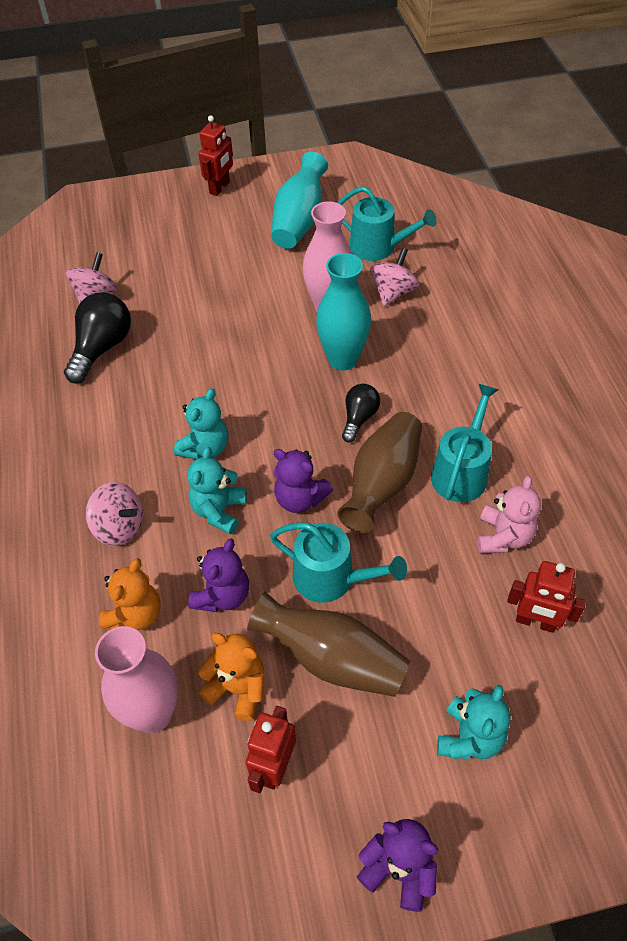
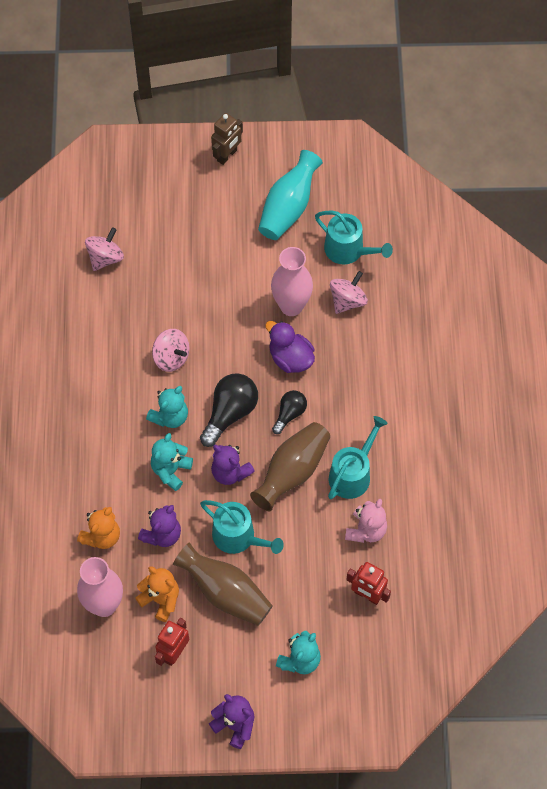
camera: 10 degrees right, 10 degrees up
(102, 348) = (104, 310): black light bulb -> black light bulb (230, 413)
(119, 527) = (99, 469): pink spinning top -> pink spinning top (171, 357)
(220, 188) = (227, 155): red robot -> brown robot
(343, 359) = (290, 358): turquoise vase -> purple duck

